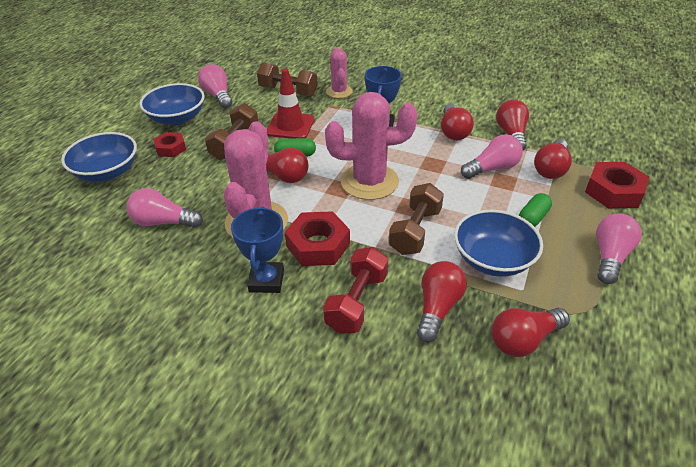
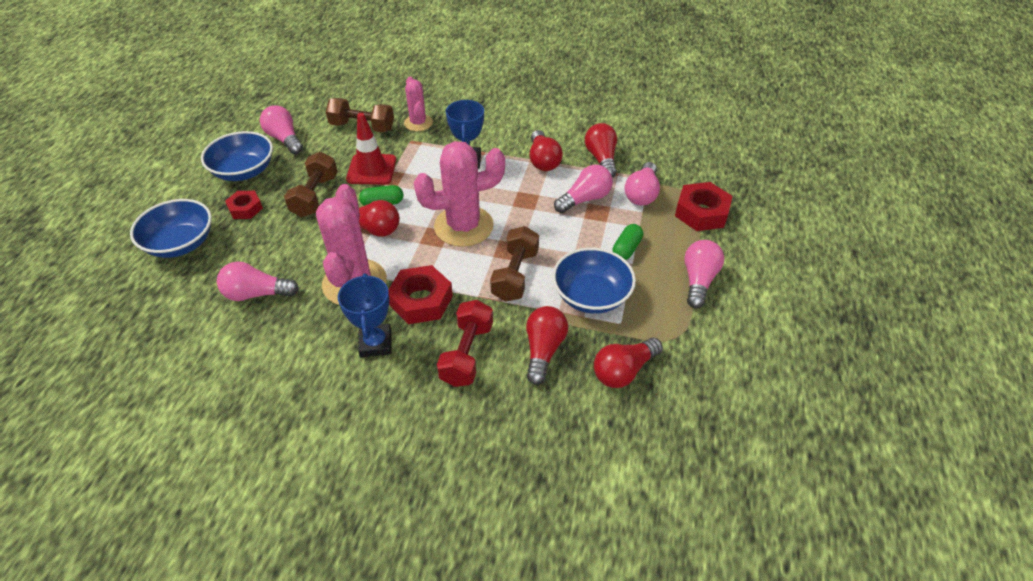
camera: 10 degrees left, 5 degrees up
(551, 169) = (642, 194): red light bulb -> pink light bulb

